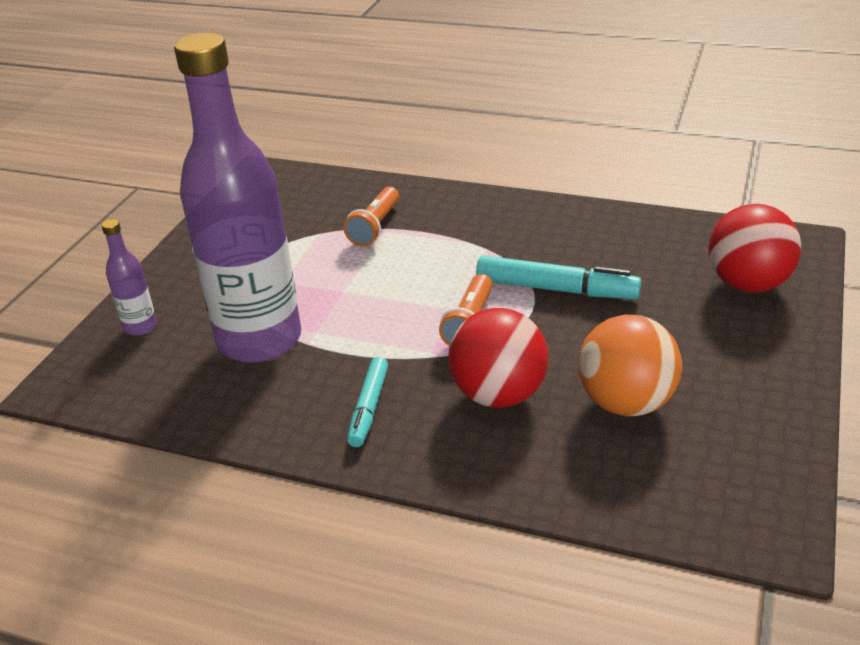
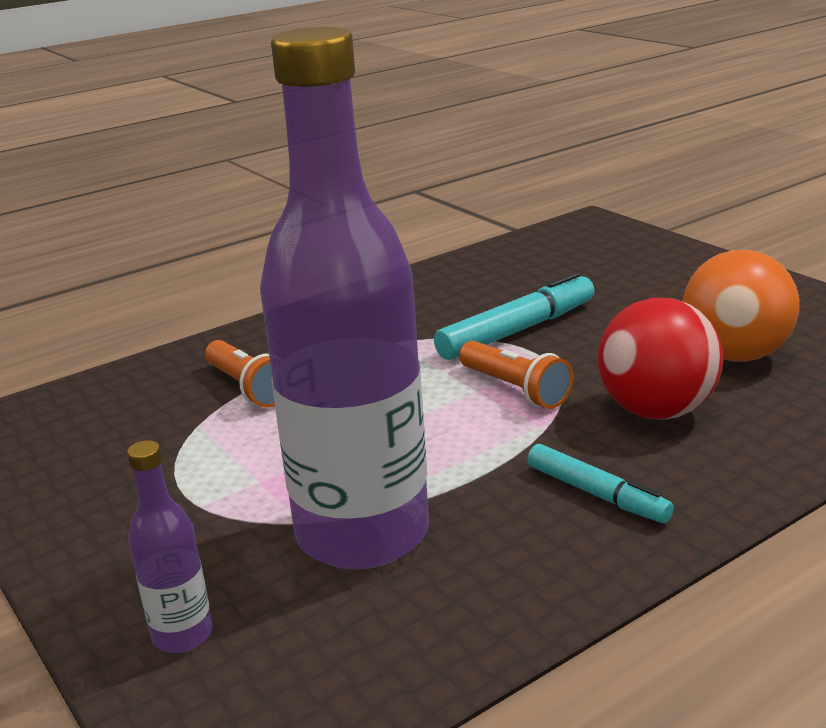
camera: 55 degrees left, 10 degrees down
(748, 284) = (622, 257): red ball -> none

